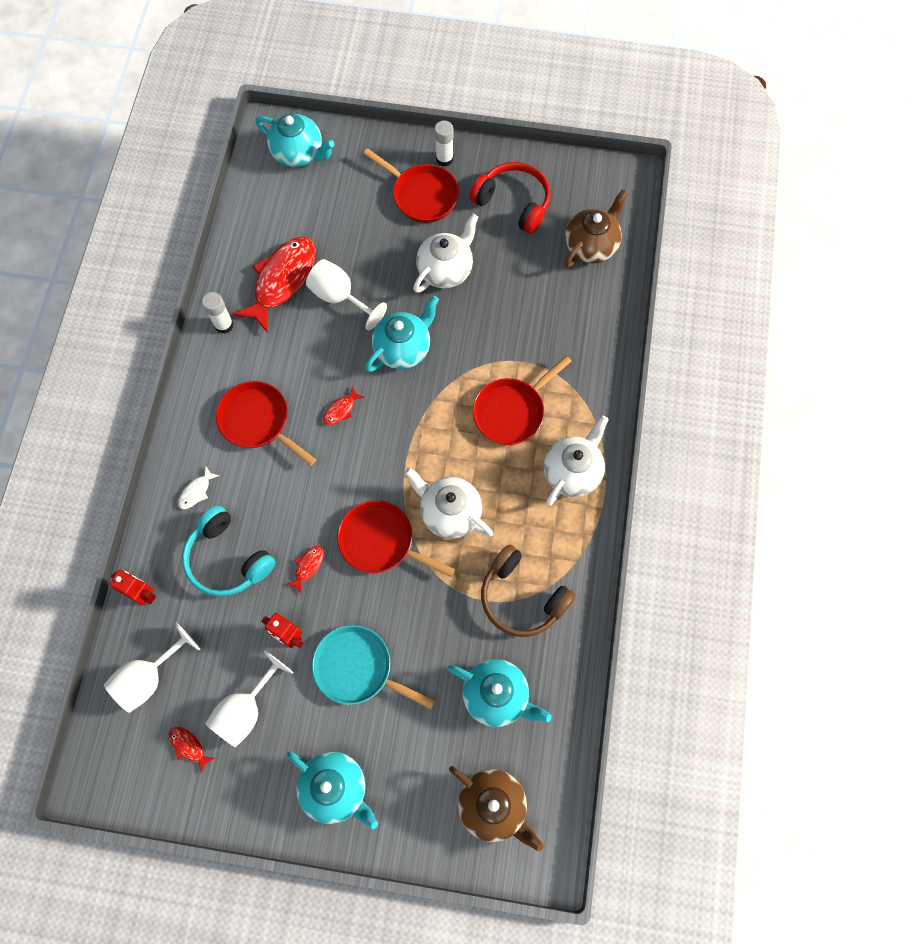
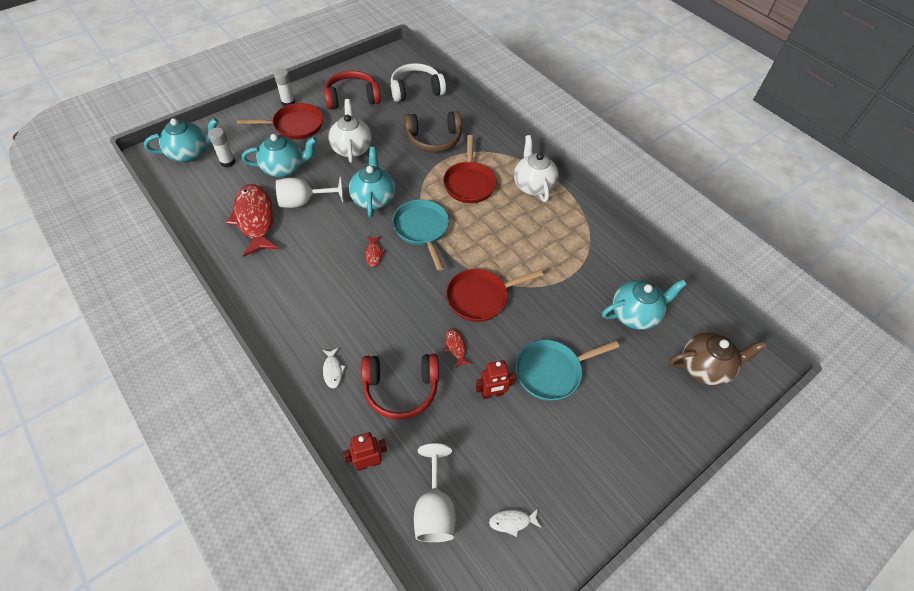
camera: 50 degrees left, 15 degrees down
(189, 746) = (512, 521): red fish -> white fish
(224, 325) = (241, 268): white glue stick -> white glue stick (227, 162)
(228, 559) = (401, 389): turquoise headphones -> red headphones
(246, 709) = (519, 460): white goblet -> none
(258, 421) = (328, 300): red pan -> none
(335, 788) = (623, 447): turquoise teapot -> turquoise teapot (284, 168)
(409, 423) = (422, 229): none -> turquoise pan
(449, 512) = (498, 252): white teapot -> none
(521, 597) = (584, 259): brown headphones -> brown headphones (434, 139)
(591, 246) = (416, 90): brown teapot -> white headphones

